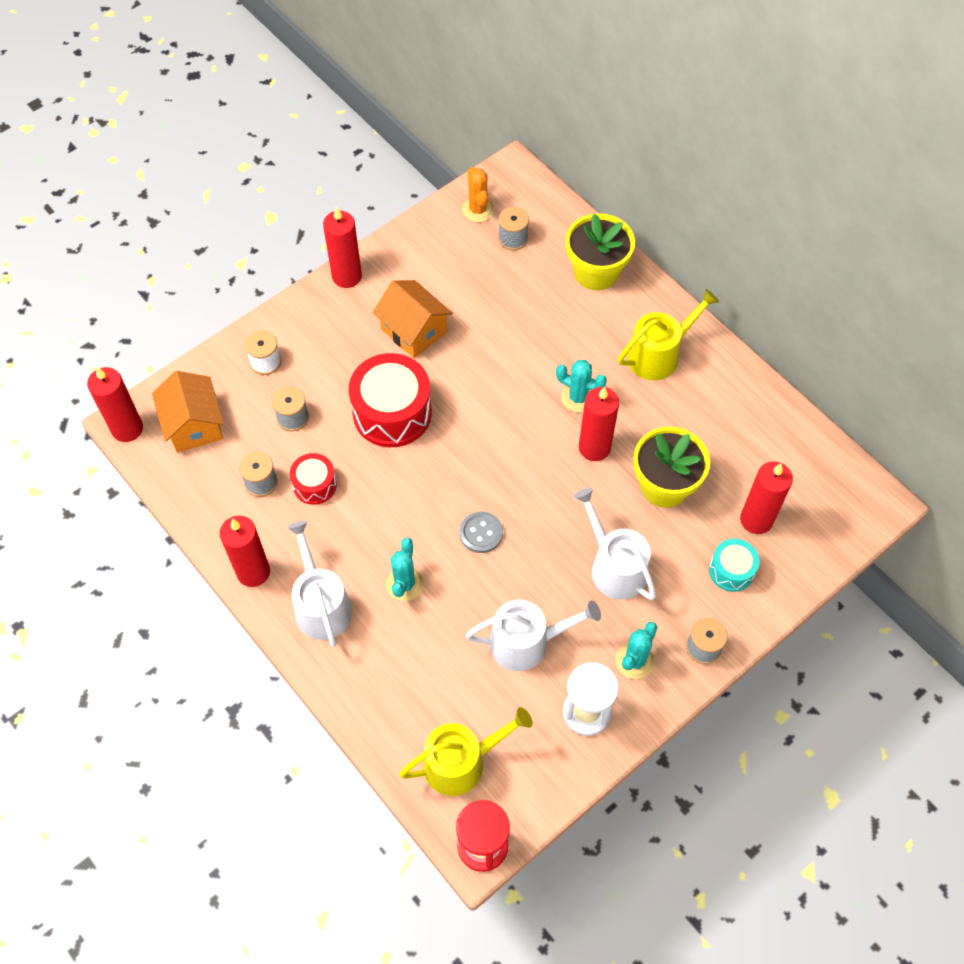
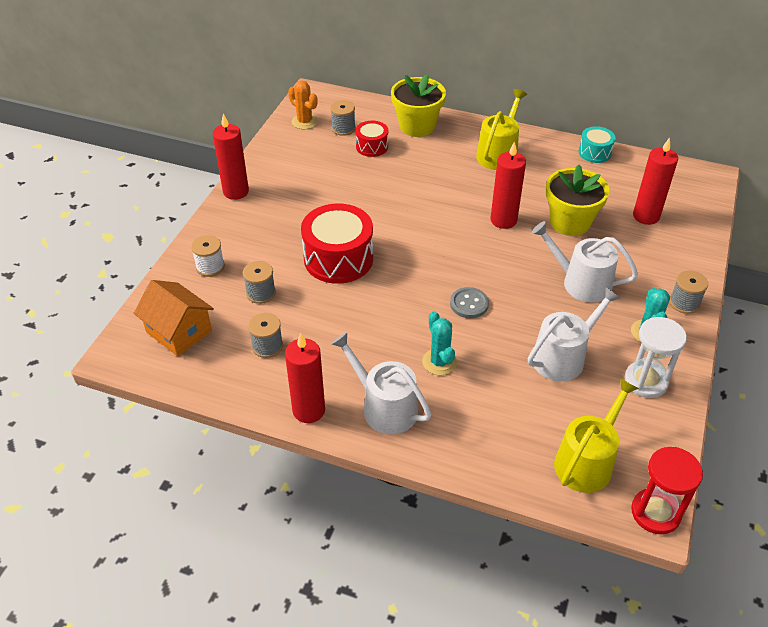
camera: 30 degrees left, 15 degrees down
(127, 429) = (119, 358): red candle -> none
(314, 485) = (314, 329): red drum -> red drum (372, 146)
(414, 330) = (314, 204): orange house -> none
(578, 397) = (466, 197): turquoise cactus -> none
(731, 570) = (658, 251): turquoise drum -> turquoise drum (594, 152)

